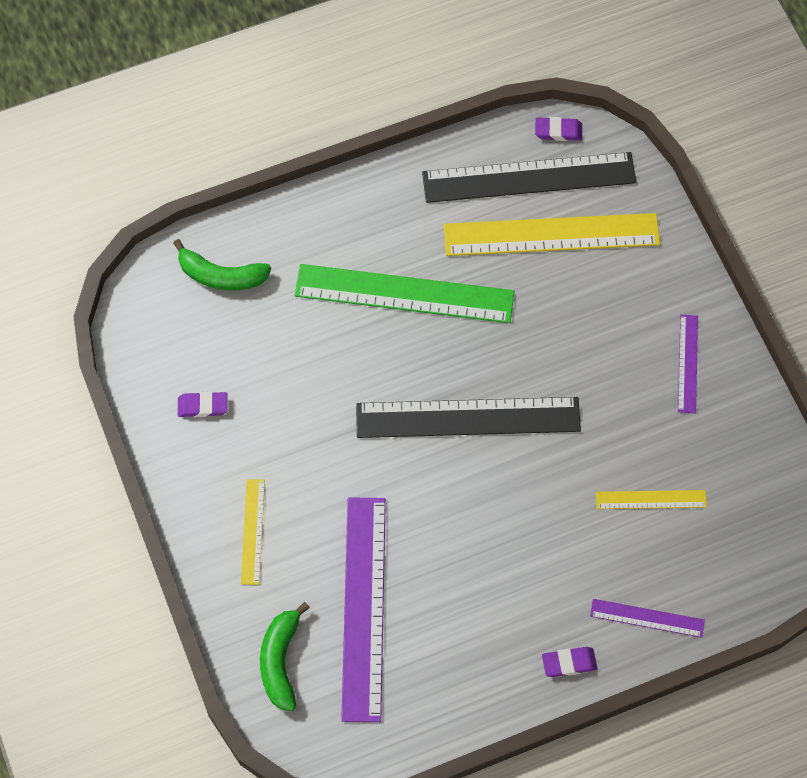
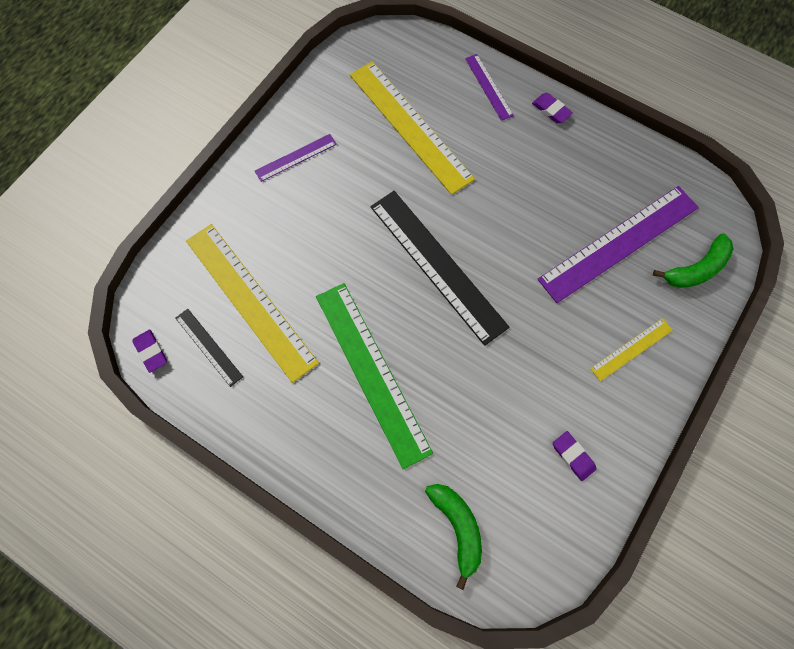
camera: 125 degrees left, 5 degrees up
(529, 177) = (208, 347): black ruler -> black ruler, size x0.49
(651, 499) = (410, 126): yellow ruler -> yellow ruler, size x2.06

